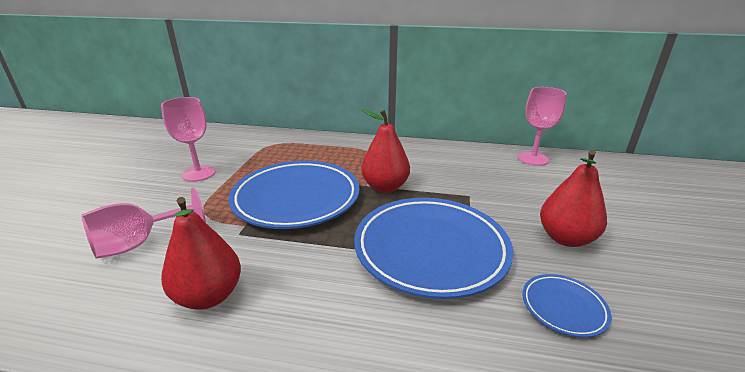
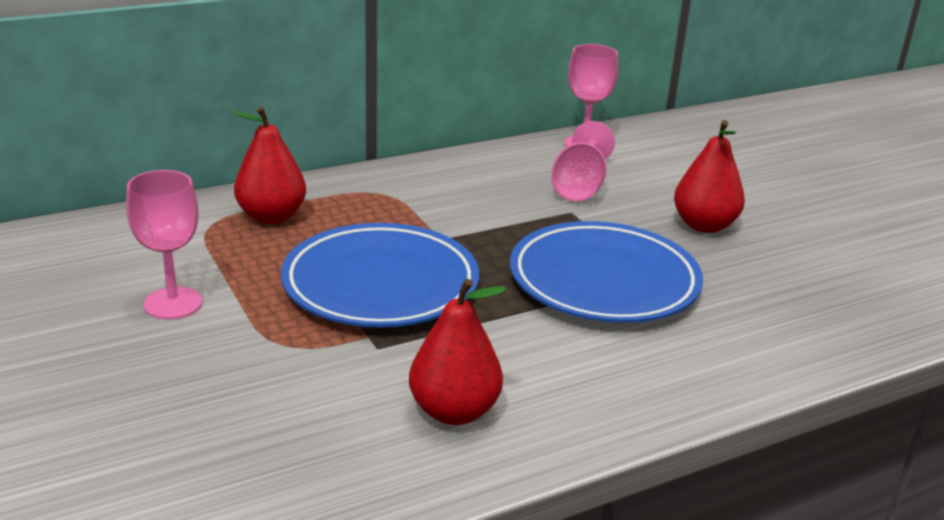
camera: 40 degrees left, 0 degrees up
(140, 243) = (267, 407): pink goblet -> pink goblet (579, 187)
(385, 187) = (467, 233): red pear -> red pear (271, 216)
(563, 307) = (758, 285): blue plate -> none

